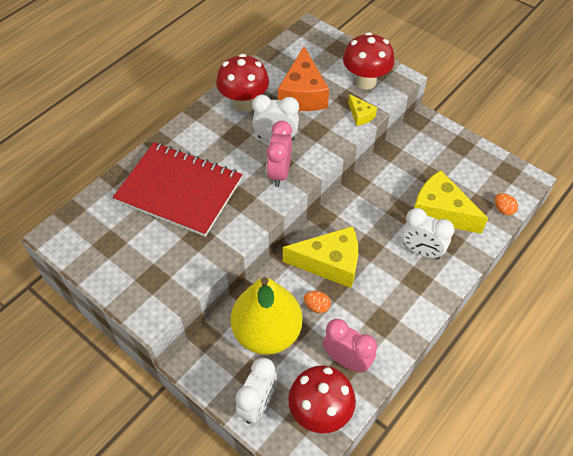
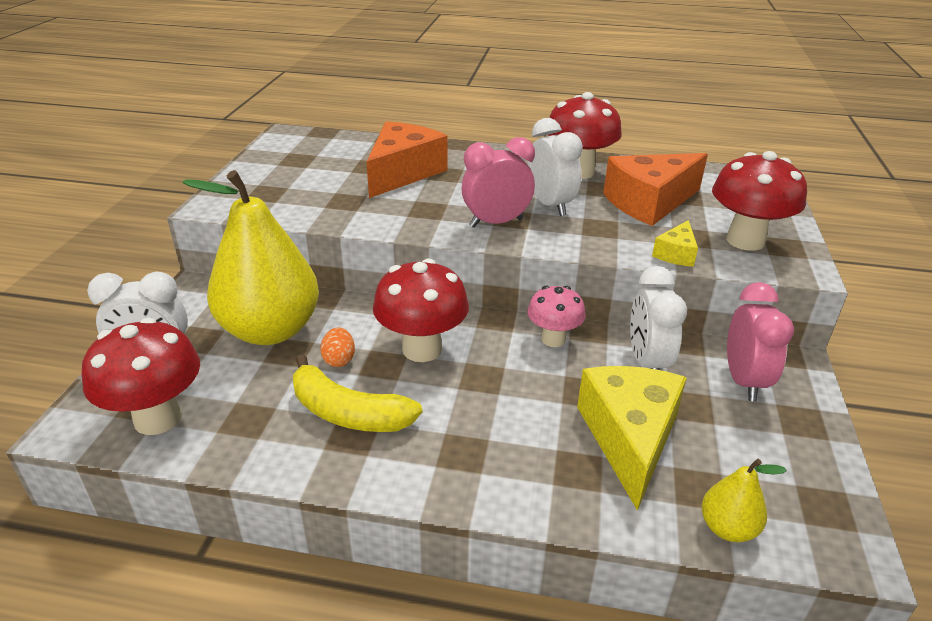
camera: 60 degrees right, 20 degrees down
(179, 190) = (403, 173): red notebook -> orange cheese
(330, 263) = (422, 349): yellow cheese -> red mushroom
(347, 360) = (260, 418): pink clock -> pink clock (743, 381)
(355, 201) = (553, 339): none -> pink mushroom
(364, 318) = (348, 413): none -> yellow banana
(421, 251) = (525, 439): white clock -> white clock (647, 362)
(503, 209) = (727, 528): orange egg -> yellow pear

